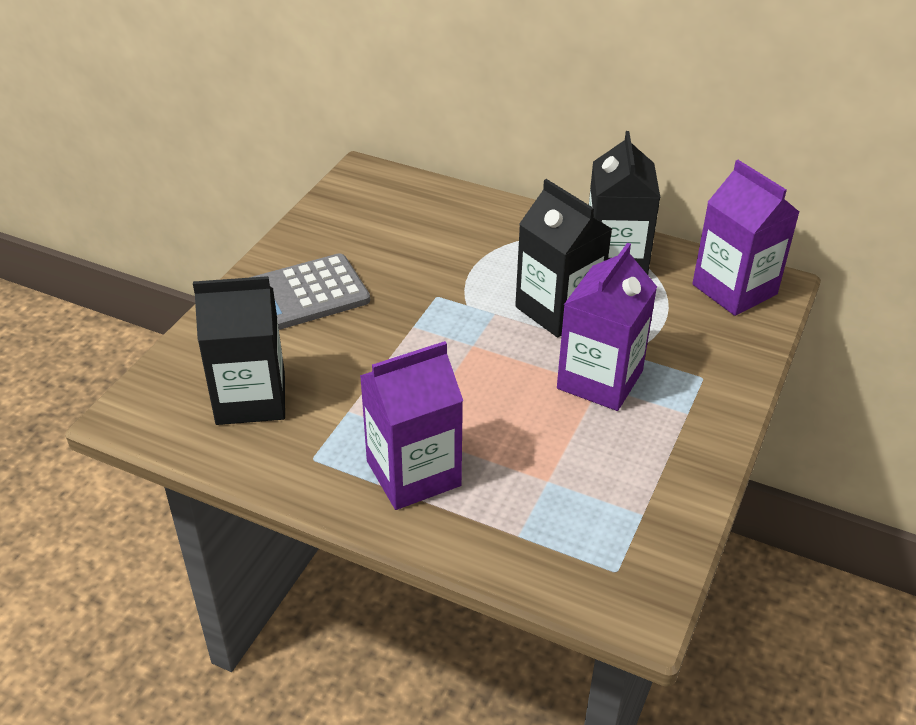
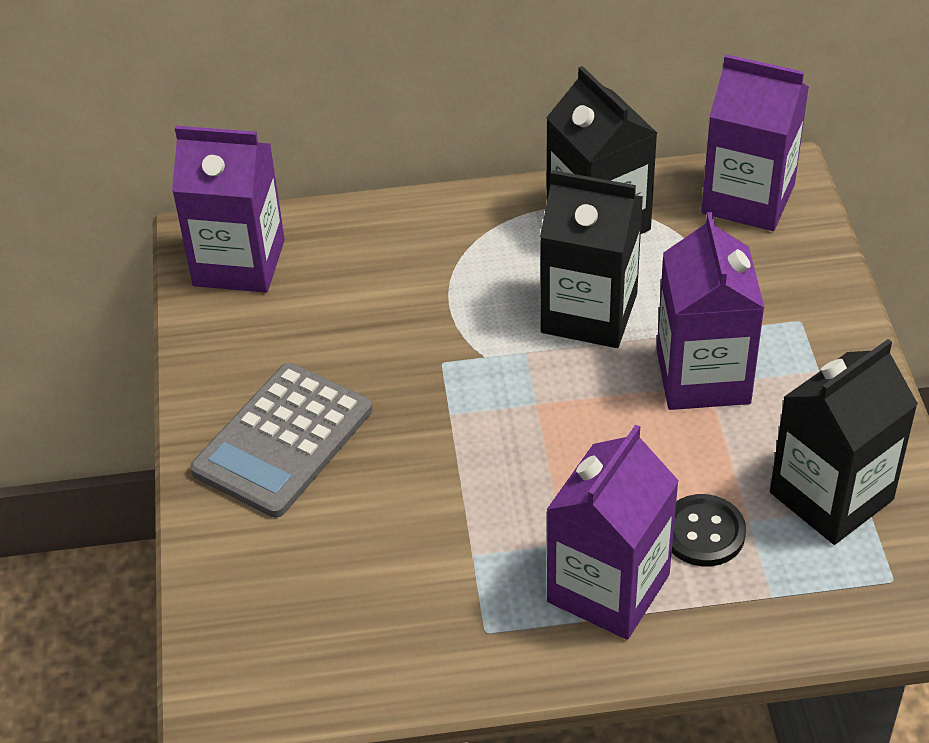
camera: 30 degrees left, 5 degrees up
(251, 398) = (348, 600): black carton -> black carton (831, 496)
(370, 193) = (239, 263): none -> purple carton
(509, 472) = (703, 532): none -> black button

